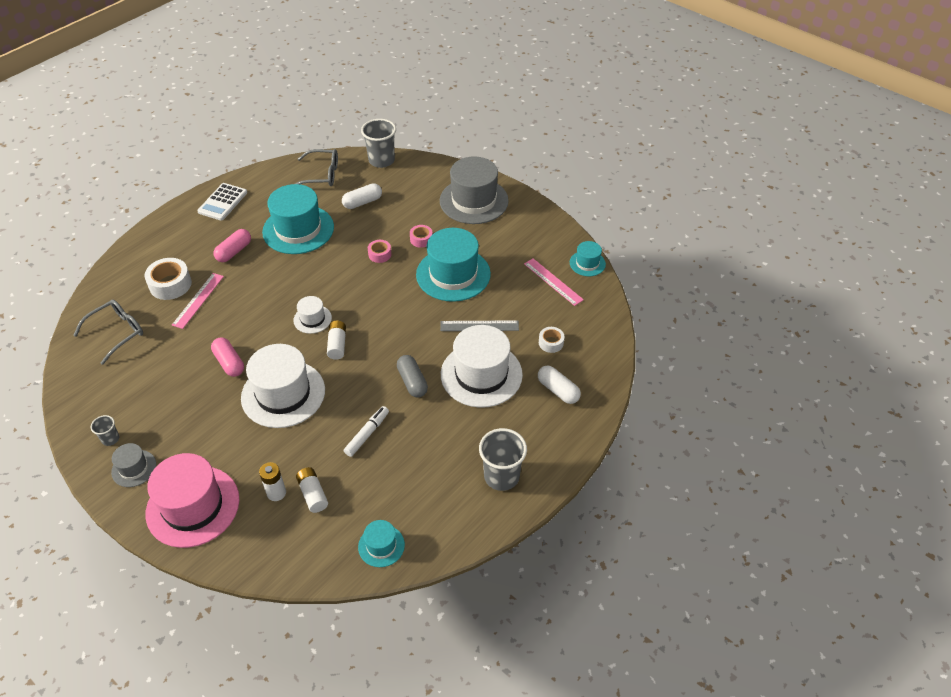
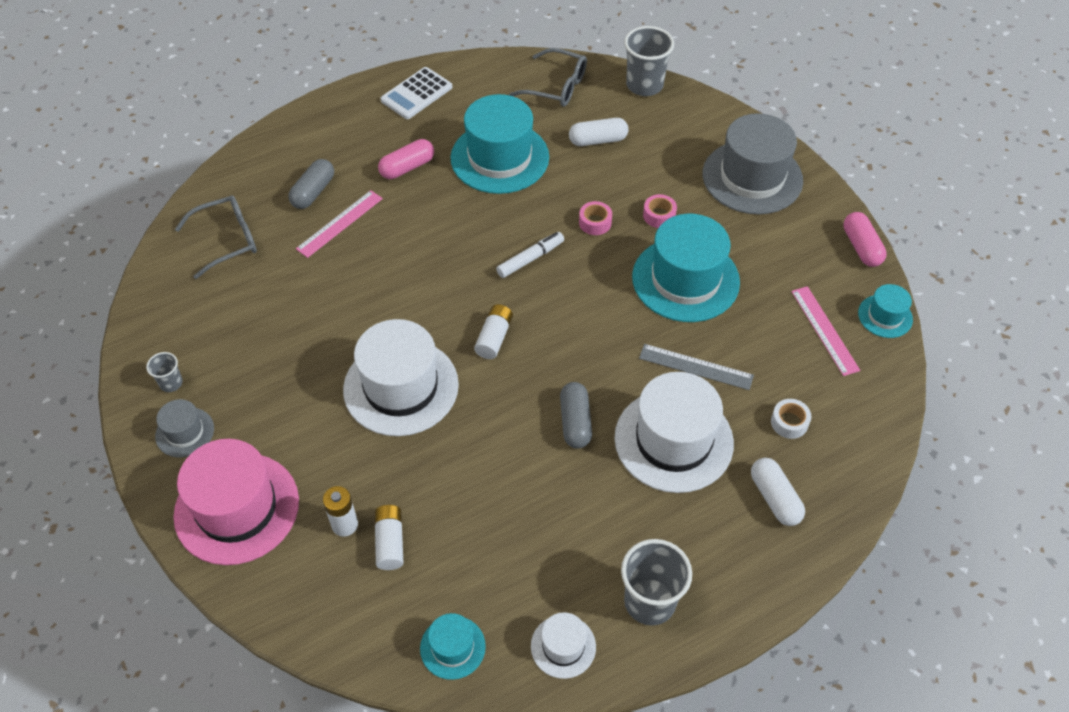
camera: 20 degrees right, 5 degrees up
(170, 284) = (313, 192): white tape -> grey capsule
(229, 363) = (348, 322): pink capsule -> pink capsule (861, 247)
(312, 319) = (474, 291): white hat -> white hat (563, 646)
(367, 434) = (489, 479): white marker -> white marker (530, 259)

